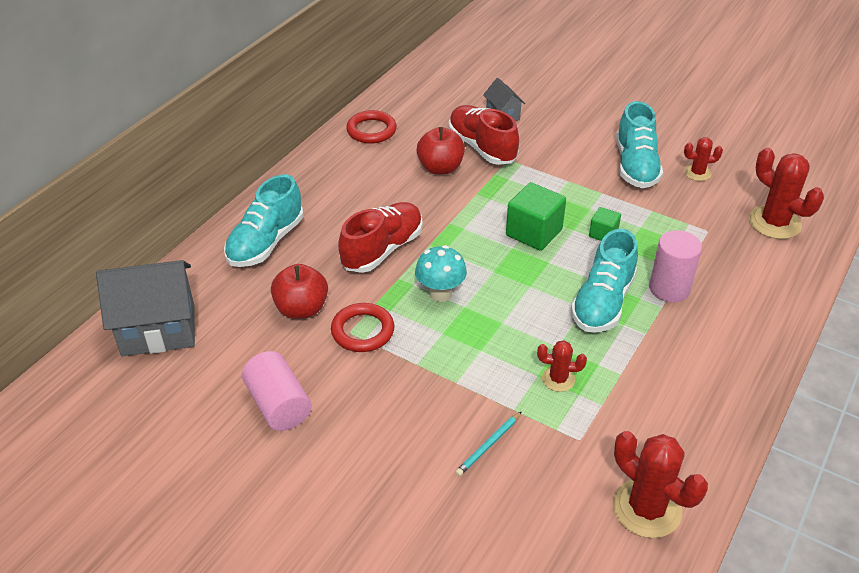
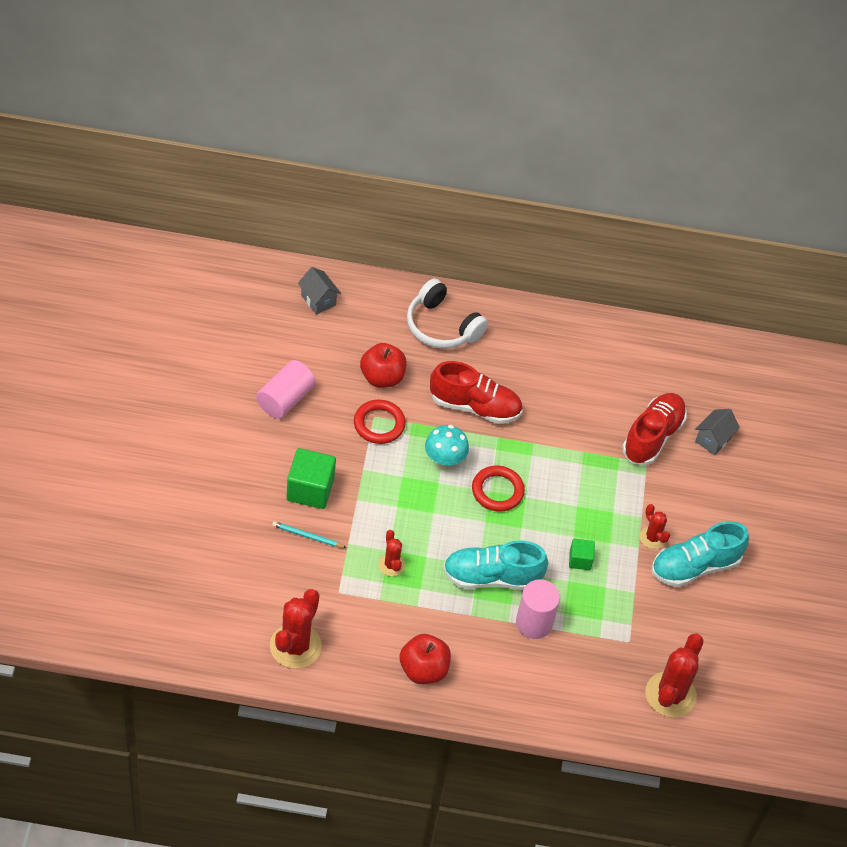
camera: 60 degrees right, 10 degrees up
(158, 330) = (318, 300): grey house -> grey house, size x0.51
(266, 242) = (442, 326): turquoise shoe -> white headphones
(371, 130) = (628, 345): red ring -> red ring (497, 491)
(440, 168) = (604, 414): red apple -> red apple (423, 670)
(534, 232) = (553, 507): green cube -> green cube (310, 489)
(697, 173) = (713, 620): red cactus -> red cactus (652, 538)

